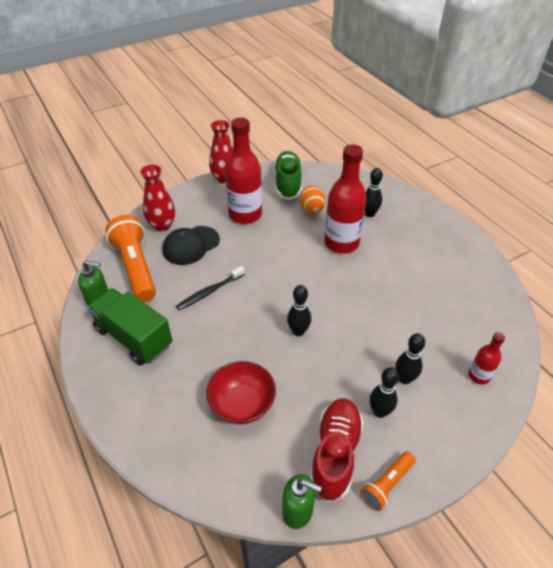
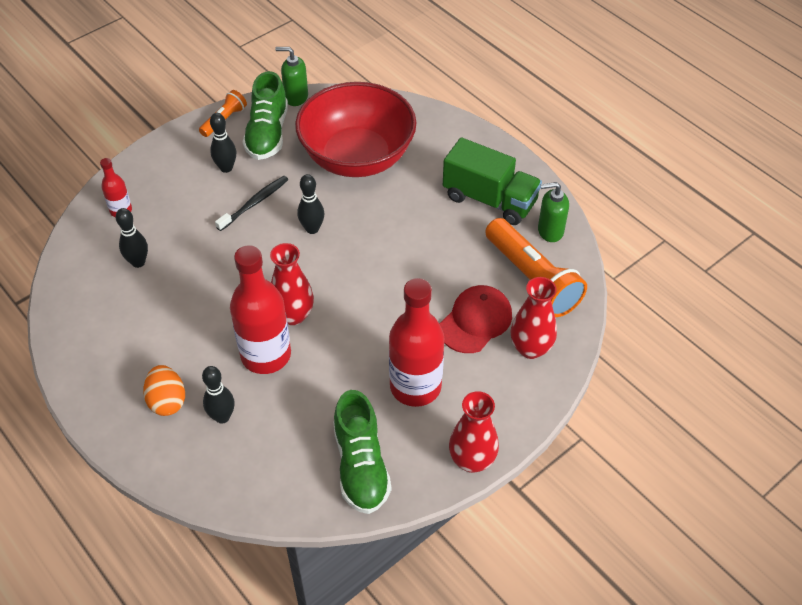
camera: 170 degrees right, 5 degrees up
(191, 245) = (475, 321): black cap -> red cap
(210, 291) = (426, 260): black toothbrush -> black toothbrush (254, 203)
(242, 404) = (357, 157): red bowl -> red bowl, size x1.82
(312, 210) = (314, 411): orange egg -> orange egg (167, 401)
(320, 265) = (293, 315): none -> red vase
(335, 453) = (267, 134): red shoe -> green shoe
(404, 379) = (199, 198): black bowling pin -> black bowling pin (138, 262)

